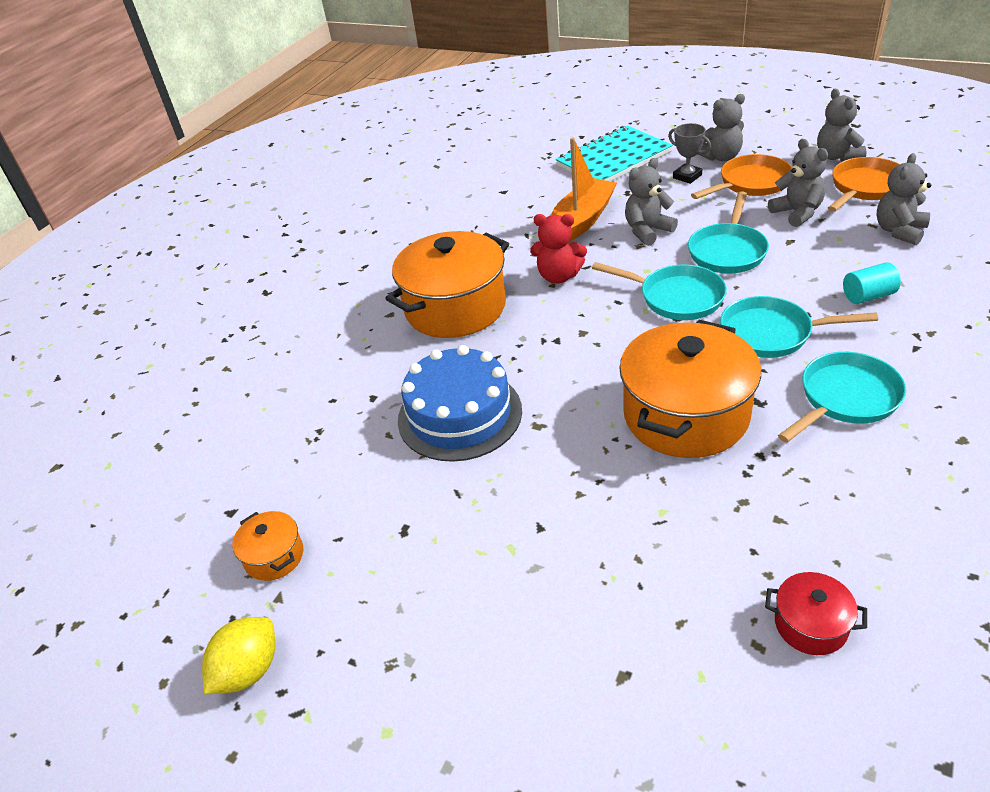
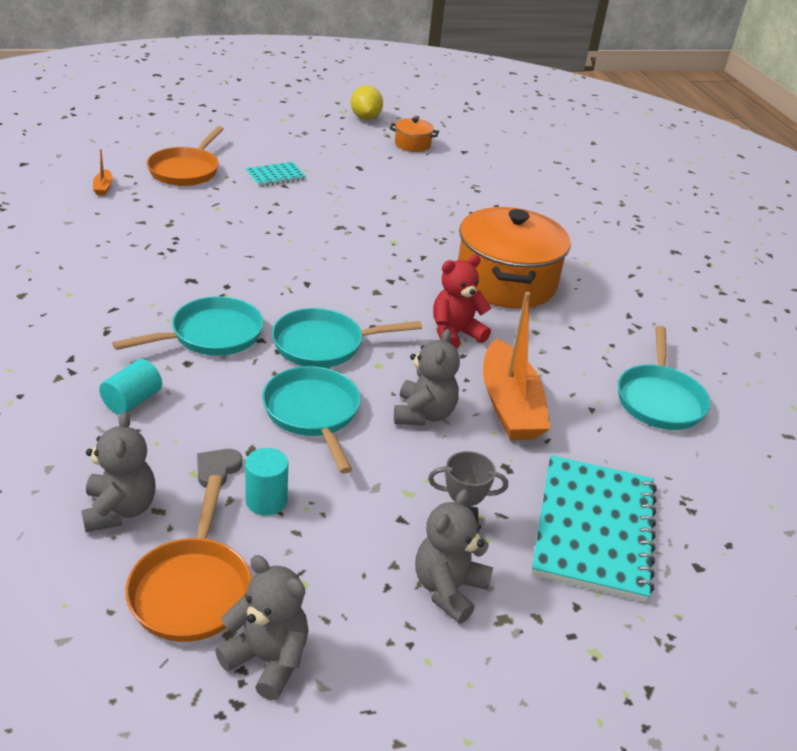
camera: 130 degrees right, 5 degrees down
(459, 415) = (400, 219): blue cake -> none
(534, 554) = (275, 176): none -> turquoise notebook
(685, 415) = (241, 258): orange pot -> none
(751, 183) = (362, 541): orange pan -> orange pan (186, 170)
(797, 213) = (266, 501): grey teddy bear -> turquoise cylinder
(810, 625) = (103, 187): red pot -> orange boat
(821, 236) = (217, 469): none -> grey heart
(845, 398) = (122, 300): turquoise pan -> turquoise pan (659, 399)

